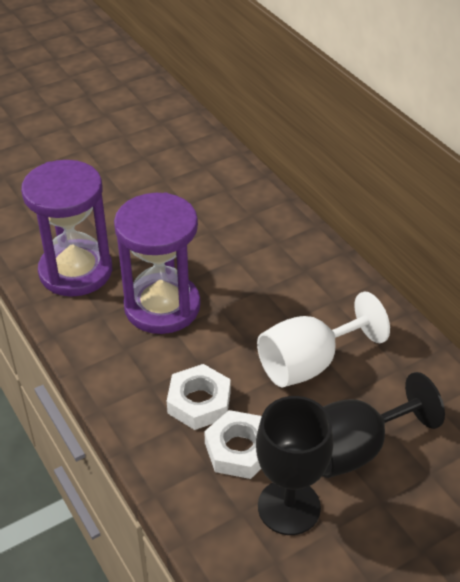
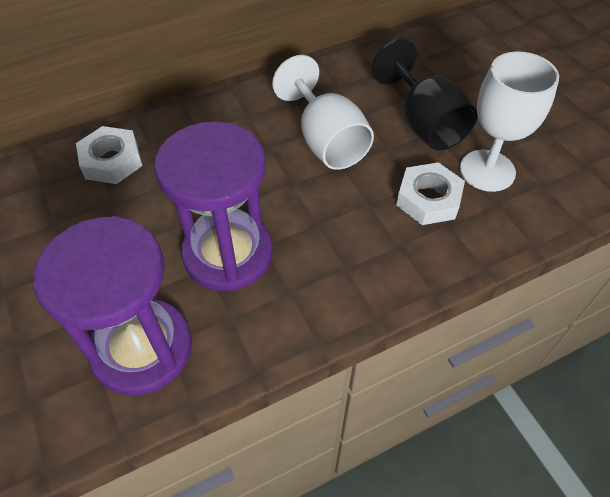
camera: 85 degrees left, 10 degrees up
(199, 402) = (370, 226): white nut -> white nut (111, 161)
(289, 507) = (487, 170): black goblet -> white goblet

